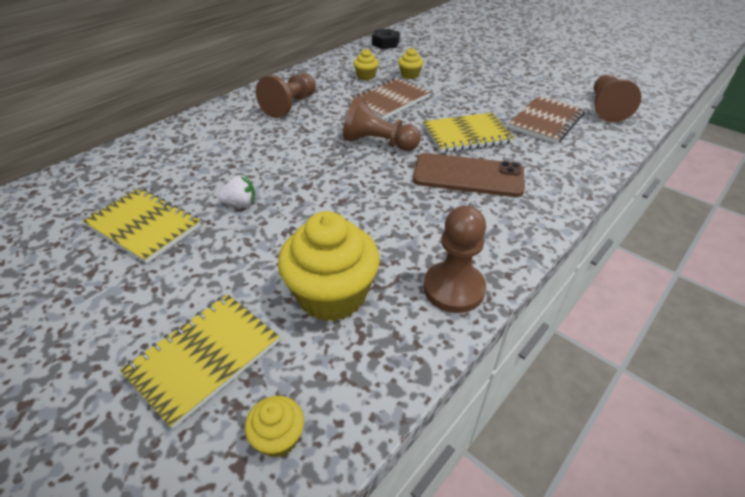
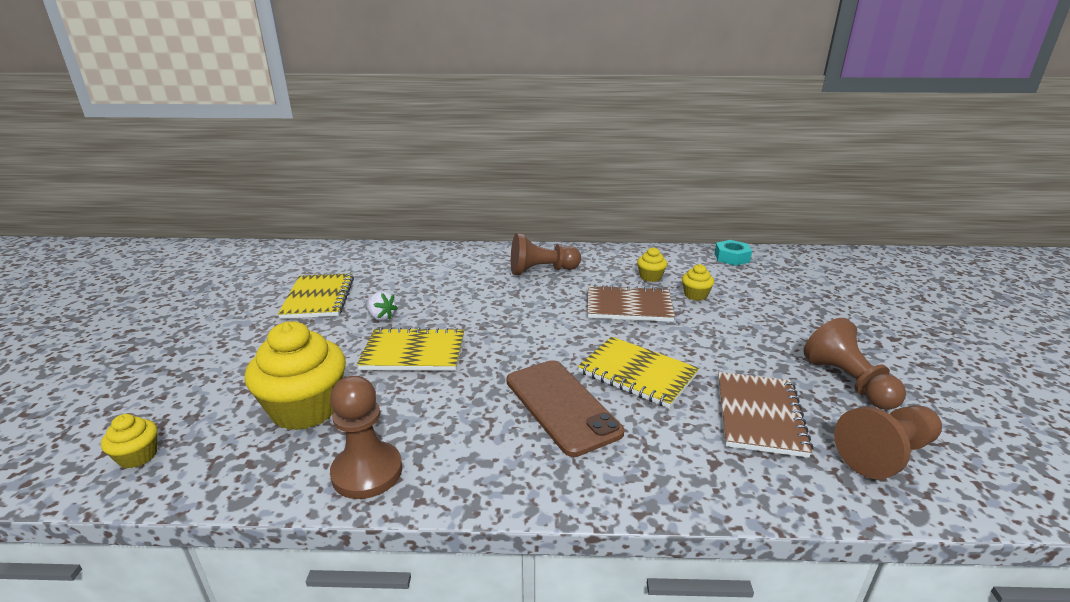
camera: 50 degrees right, 15 degrees down
(204, 358) = (201, 387): yellow notebook -> yellow notebook (413, 353)
(378, 143) = (546, 334): brown pawn -> brown pawn (848, 382)
(385, 43) = (732, 257): black nut -> turquoise nut
(546, 121) = (759, 415): brown notebook -> brown notebook turned 75 degrees counterclockwise

